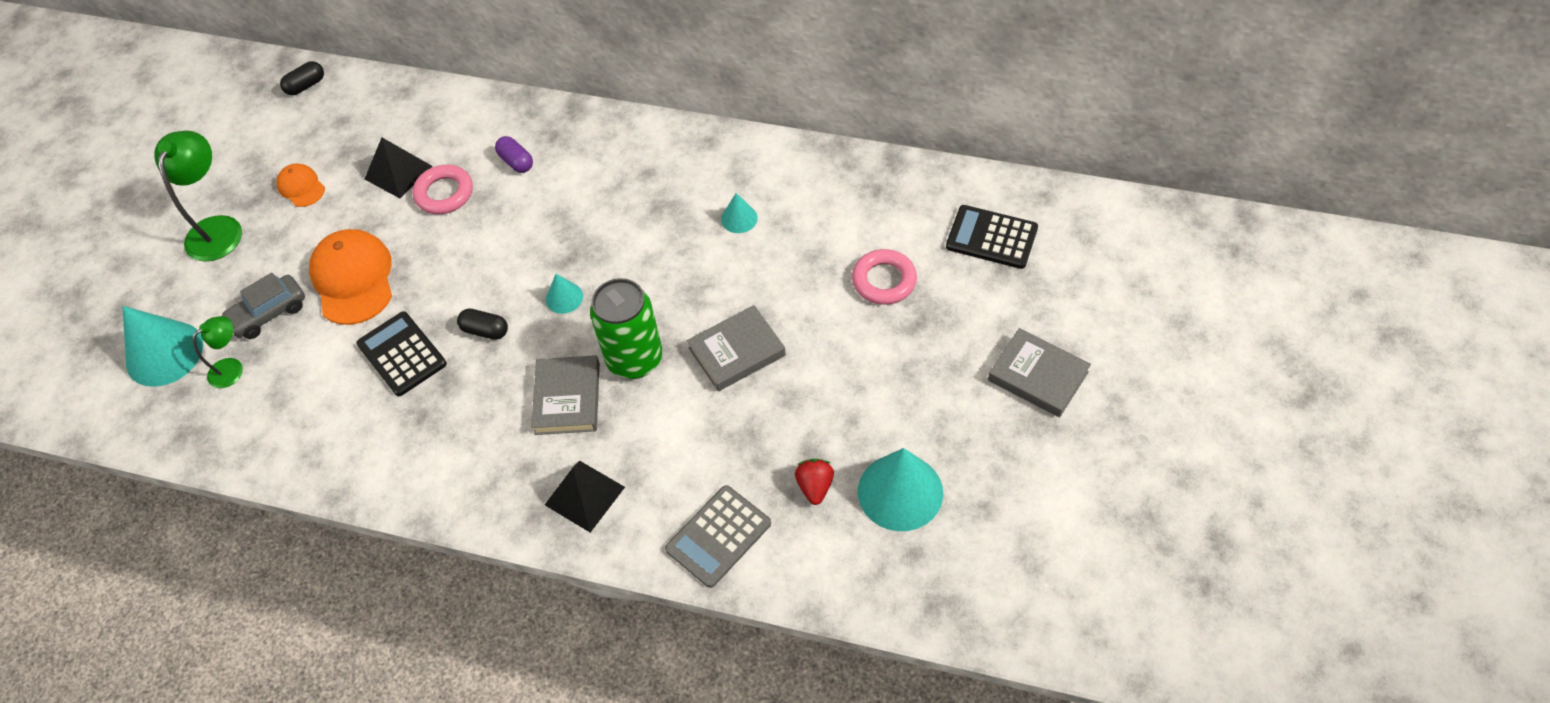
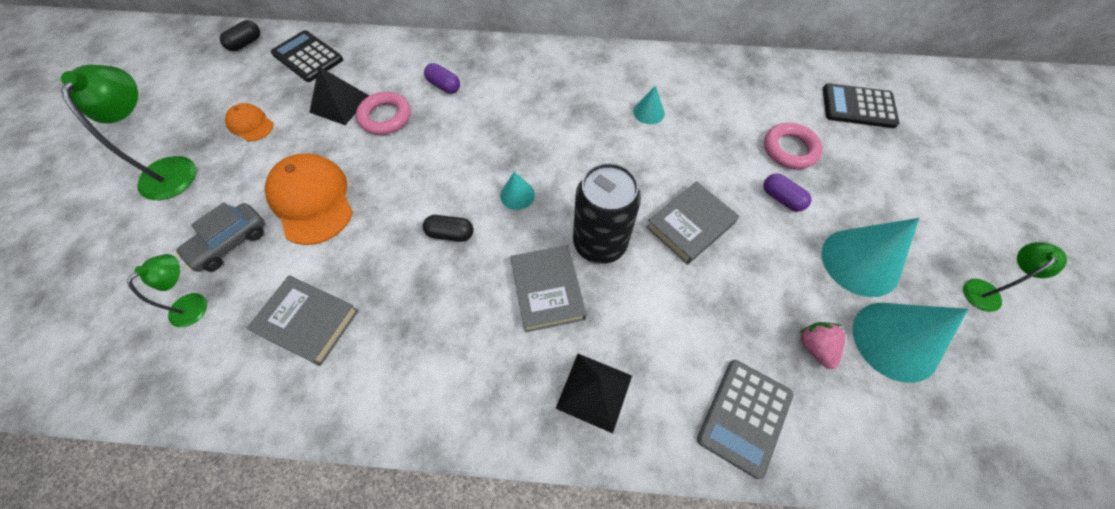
camera: 15 degrees left, 5 degrees up
(164, 353) = (120, 297): turquoise cone -> turquoise cone (860, 262)
(402, 354) = (372, 267): black calculator -> black calculator (307, 57)
(634, 359) = (599, 244): green can -> black can
(815, 486) = (815, 347): red strawberry -> pink strawberry
(849, 335) = (781, 199): none -> purple capsule
(1024, 457) = (985, 290): none -> green lamp
(1038, 376) = (956, 215): grey book -> grey book (308, 321)

